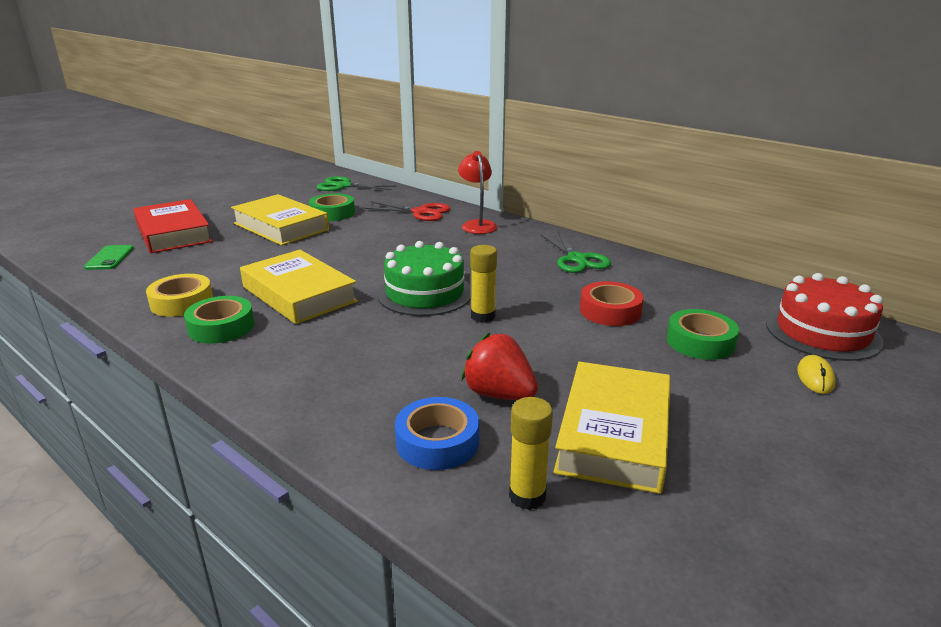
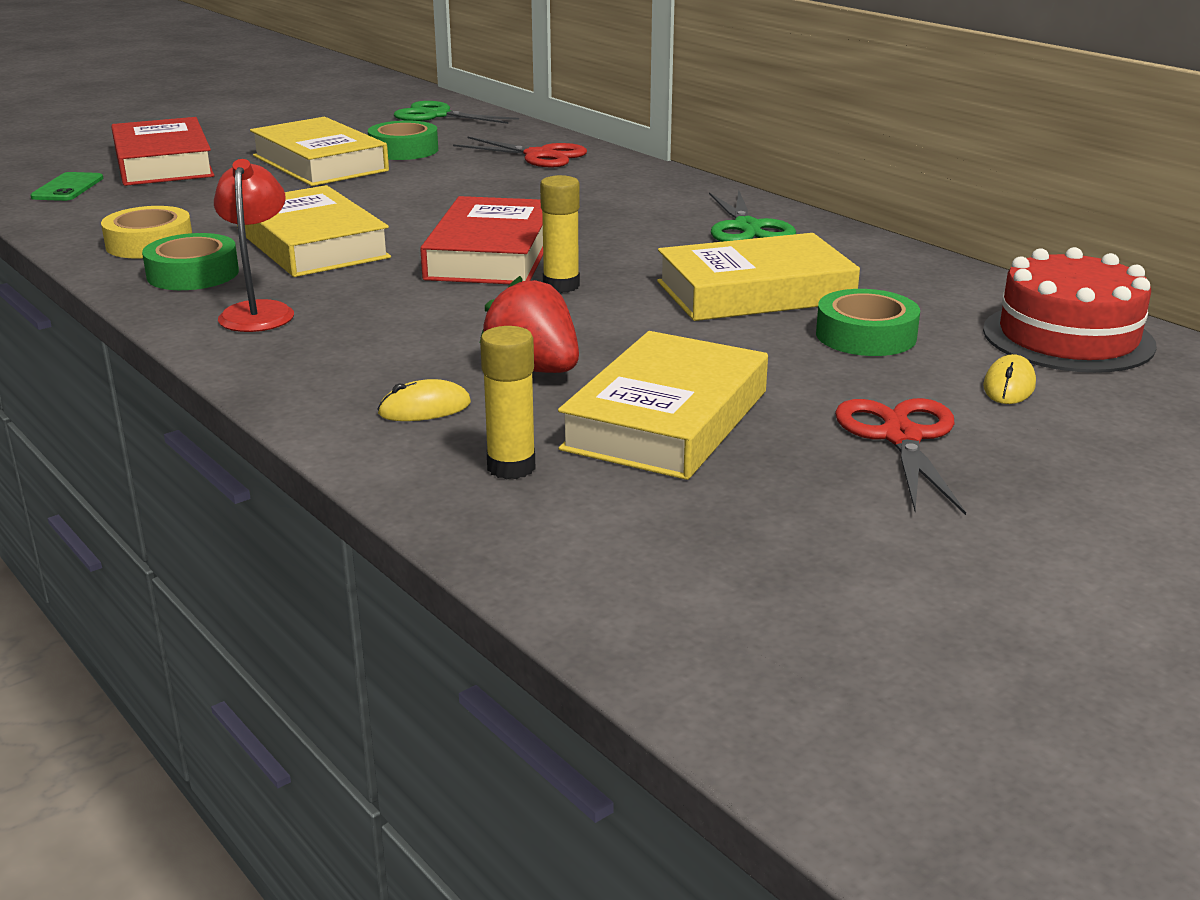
camera: 10 degrees right, 0 degrees up
(425, 293) = (492, 254): green cake -> red book
(437, 442) = (424, 408): blue tape -> yellow mouse
(477, 224) = (618, 176): red lamp -> red lamp (259, 311)
(610, 311) = (755, 292): red tape -> yellow book
(778, 432) = (901, 437): none -> red scissors

